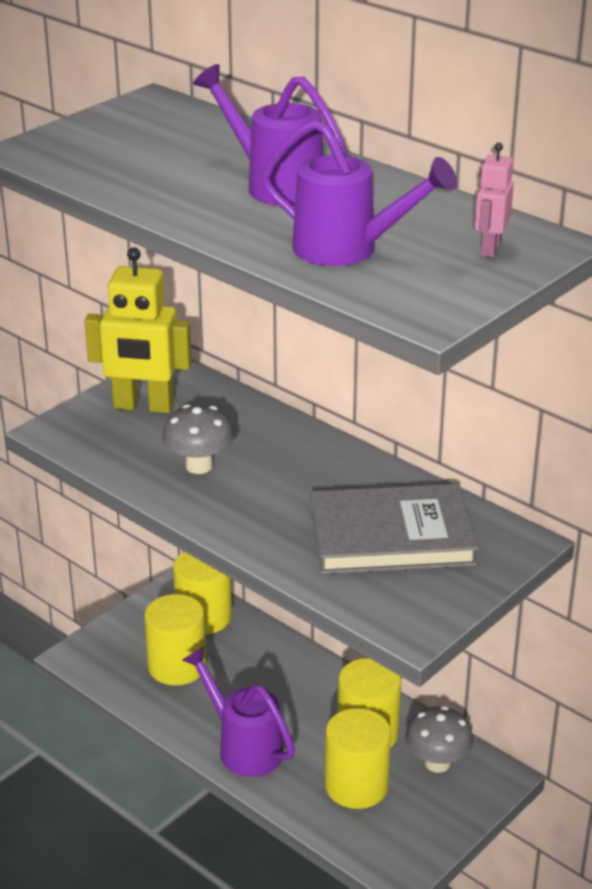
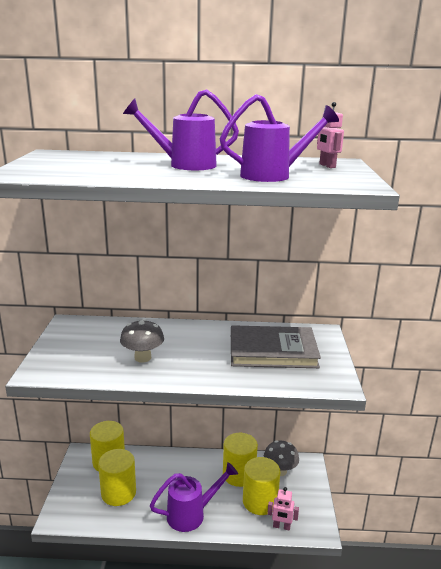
camera: 40 degrees left, 10 degrees down
(143, 406) = (76, 343): yellow robot -> none
(243, 747) = (191, 514): purple watering can -> purple watering can turned 150 degrees clockwise
(349, 834) = (281, 526): none -> pink robot
(391, 536) = (272, 351): grey book -> grey book turned 45 degrees clockwise

